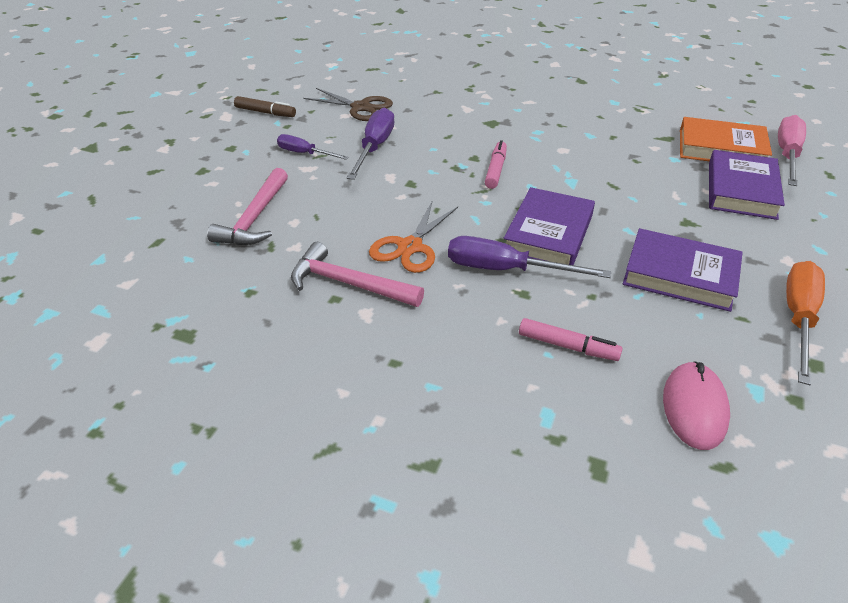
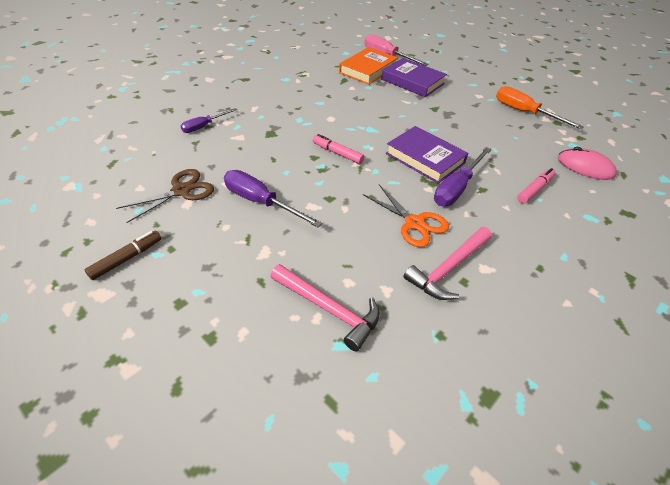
camera: 70 degrees left, 5 degrees up
(305, 153) = (237, 248): purple screwdriver -> purple screwdriver (204, 126)
(680, 275) = (482, 130): purple book -> none

